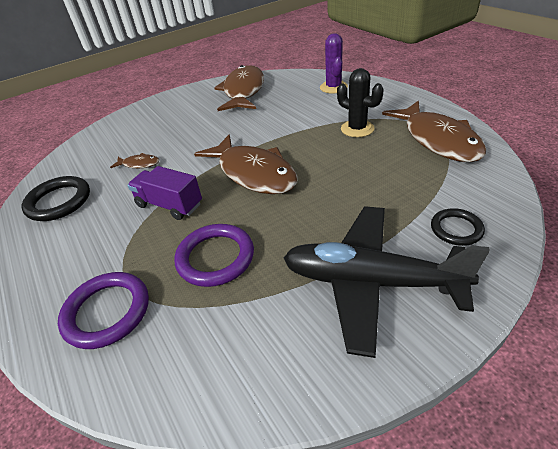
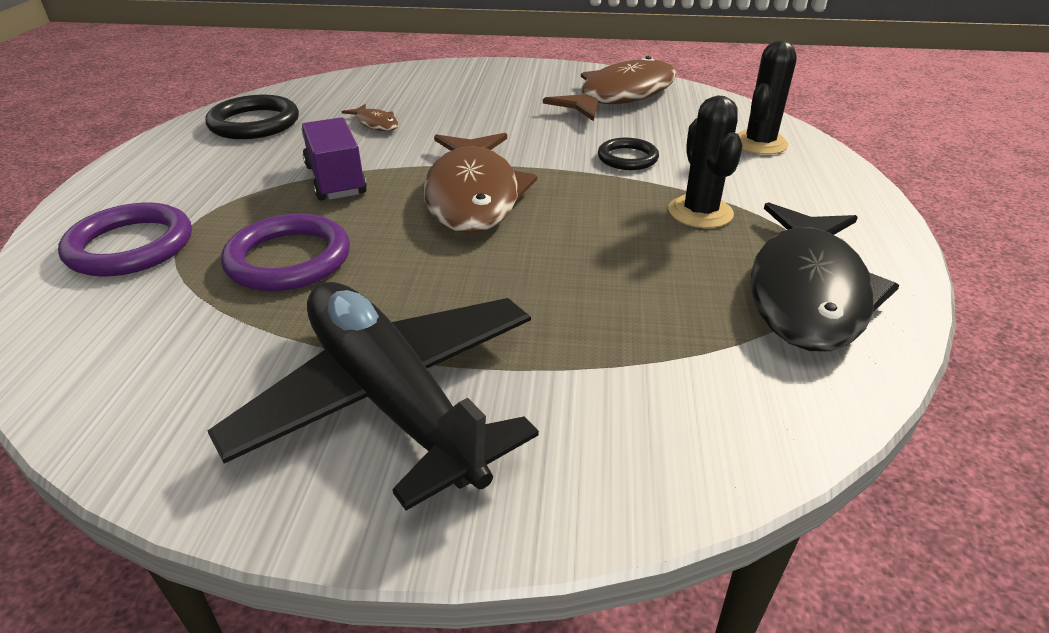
camera: 35 degrees right, 5 degrees down
(333, 87) = (759, 143): purple cactus -> black cactus
(438, 140) = (808, 292): brown fish -> black fish
(456, 229) = (616, 421): black ring -> black ring (627, 158)

